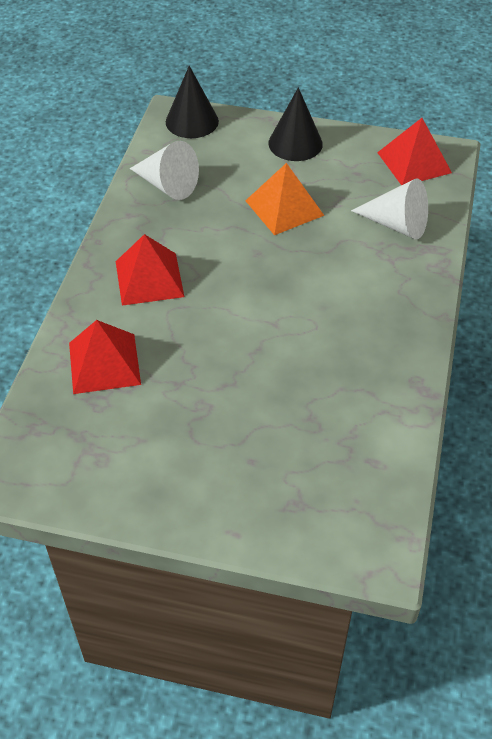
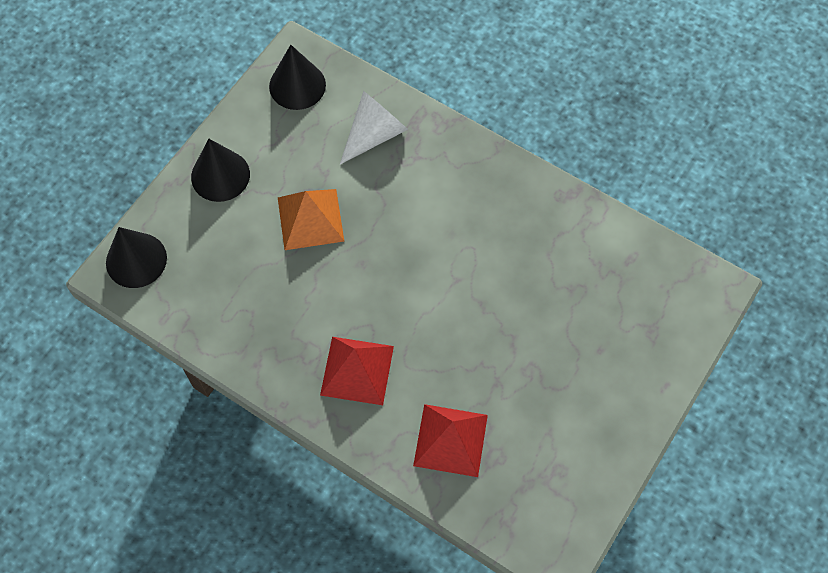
camera: 70 degrees left, 15 degrees up
(167, 185) = (228, 314): white cone -> none
(414, 162) = (297, 85): red pyramid -> black cone

